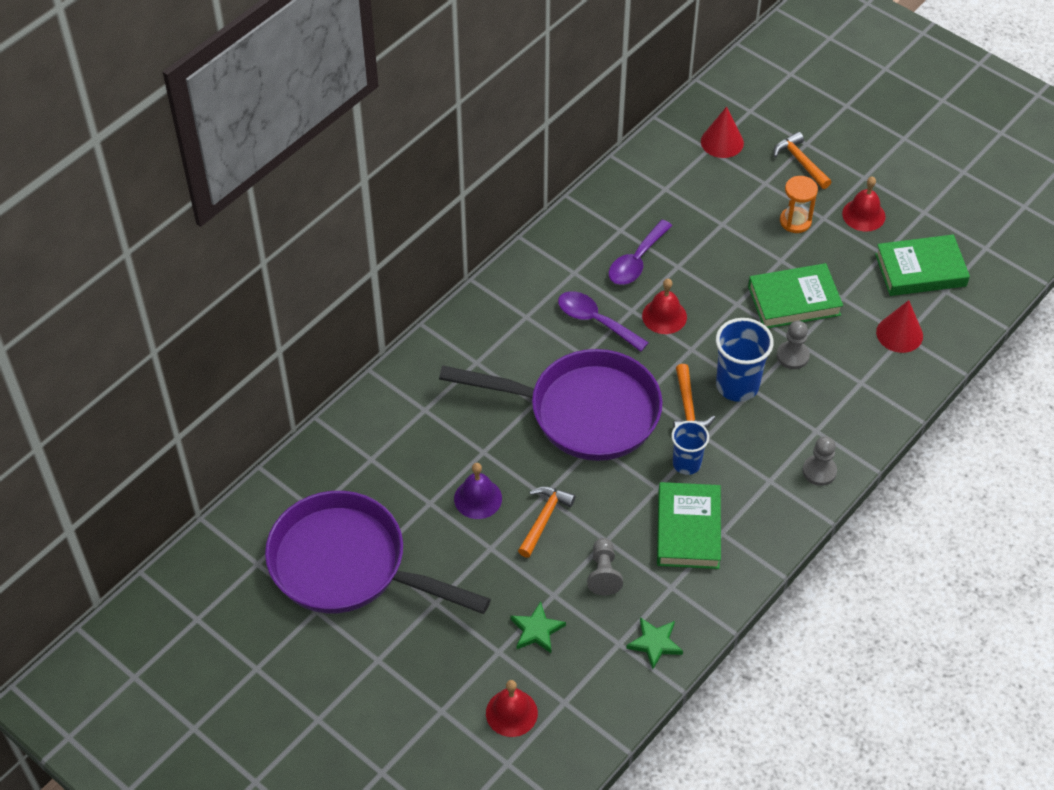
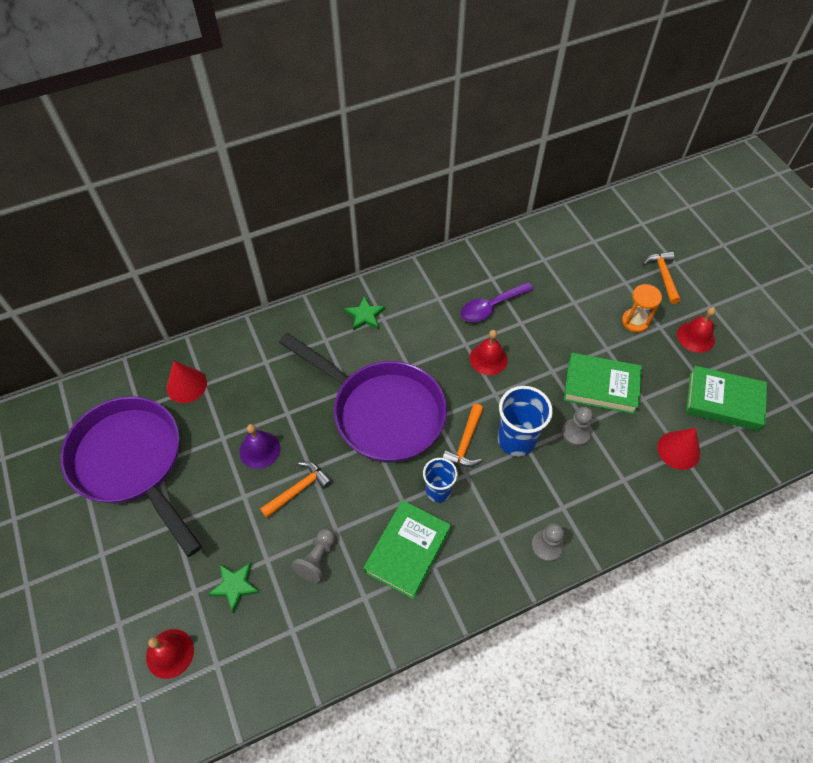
camera: 25 degrees right, 5 degrees up
(595, 321) = (433, 342): purple spoon -> none
(655, 643) = (321, 645): green star -> green star (365, 315)
(722, 142) = (607, 239): red cone -> red cone (186, 385)

